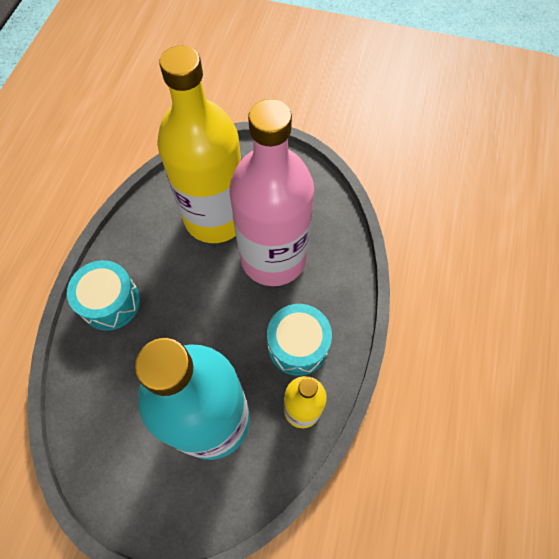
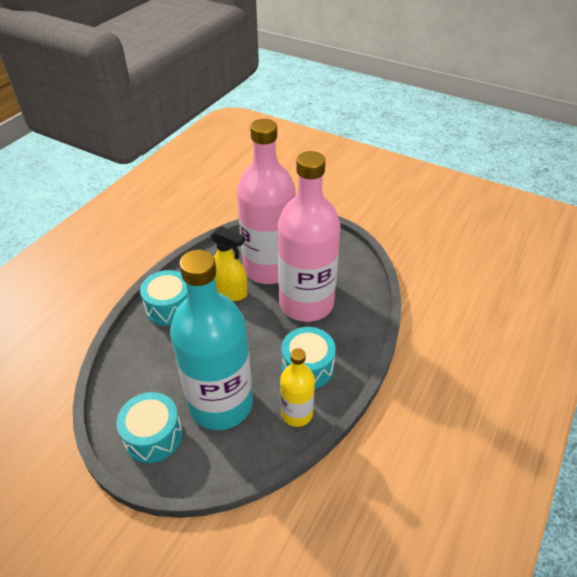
camera: 15 degrees right, 20 degrees down
(147, 483) = (153, 436): none -> turquoise drum
(177, 262) = (229, 292): none -> yellow spray bottle
(215, 217) = (269, 268): yellow bottle -> pink bottle

